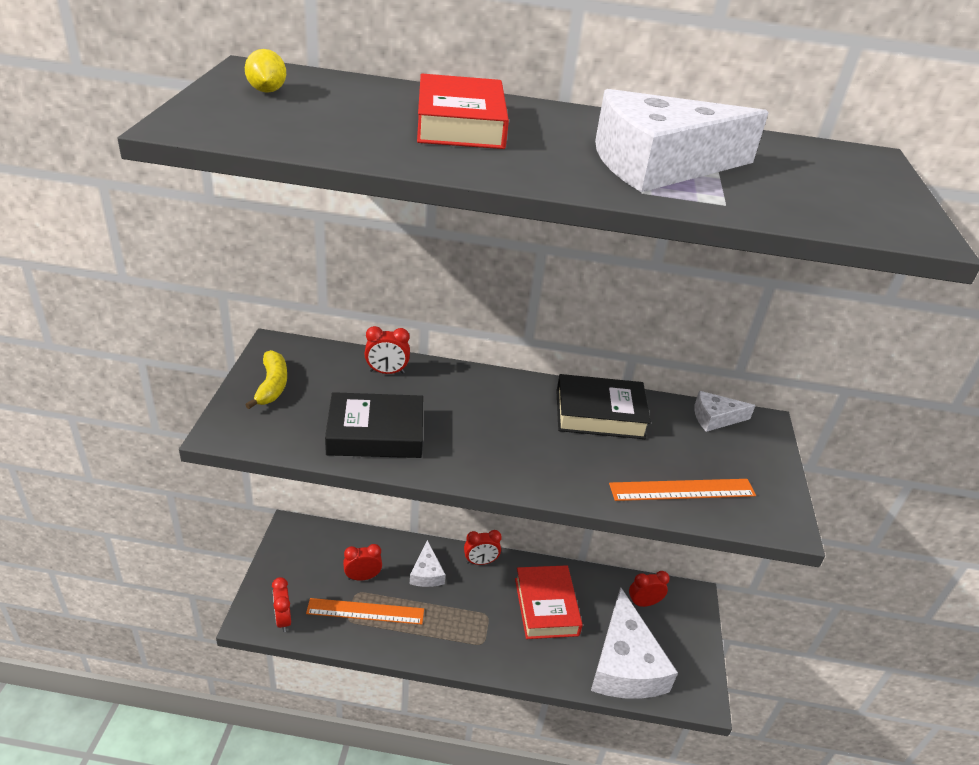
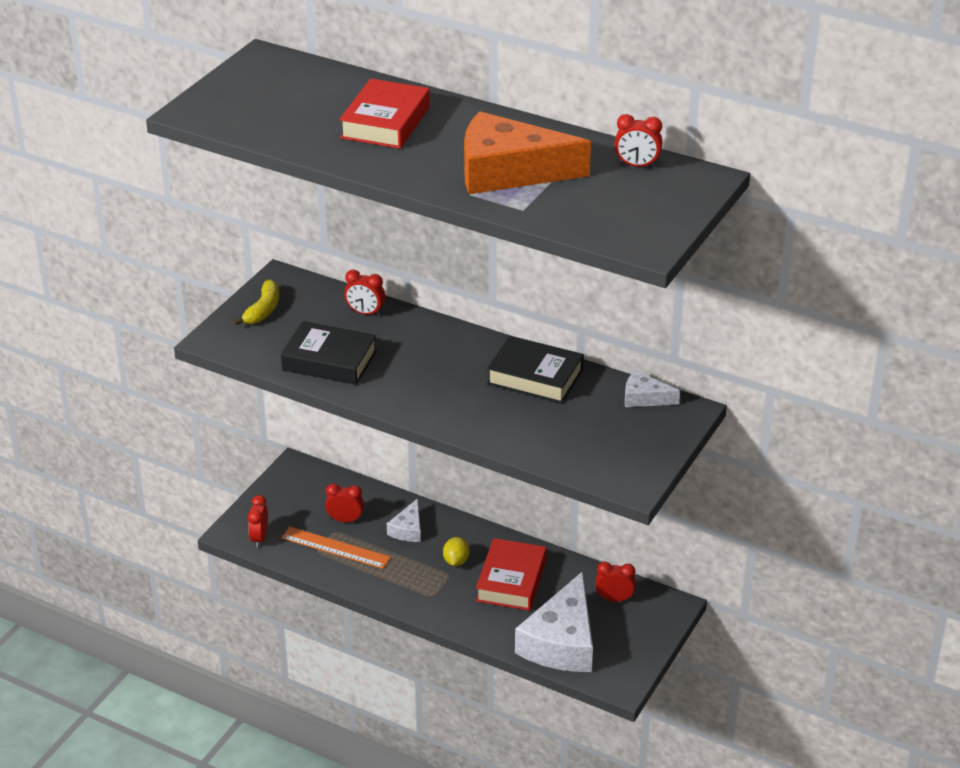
camera: 25 degrees right, 0 degrees up
(267, 91) = (262, 81): yellow lemon -> yellow lemon (456, 561)
(480, 562) = (466, 530): red clock -> red clock (637, 165)
(659, 164) = (508, 171): white cheese -> orange cheese
(682, 489) = (563, 446): orange ruler -> none

